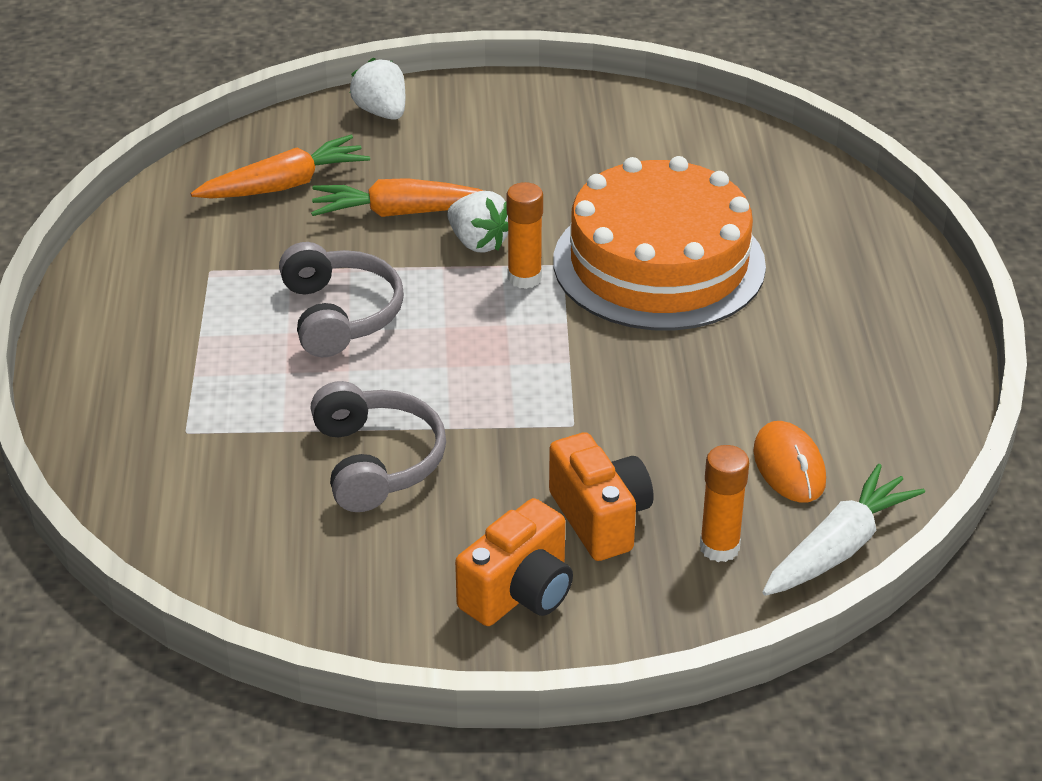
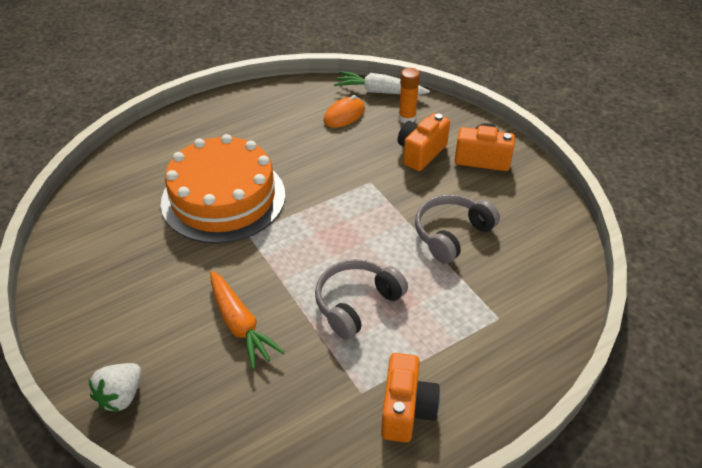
camera: 120 degrees left, 5 degrees up
(151, 293) = (406, 410): none -> orange camera
(284, 185) = (244, 405): orange carrot -> none
(478, 242) = (249, 275): white strawberry -> none
(524, 278) = (270, 242): orange glue stick -> none

